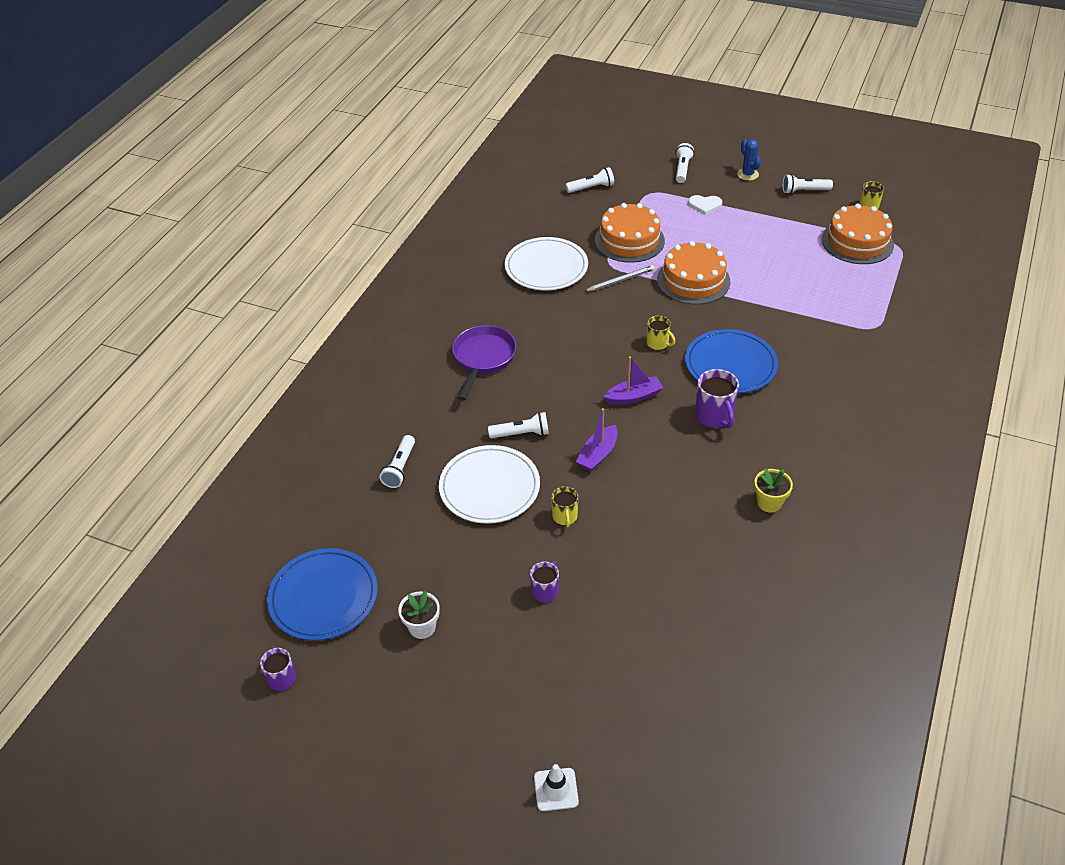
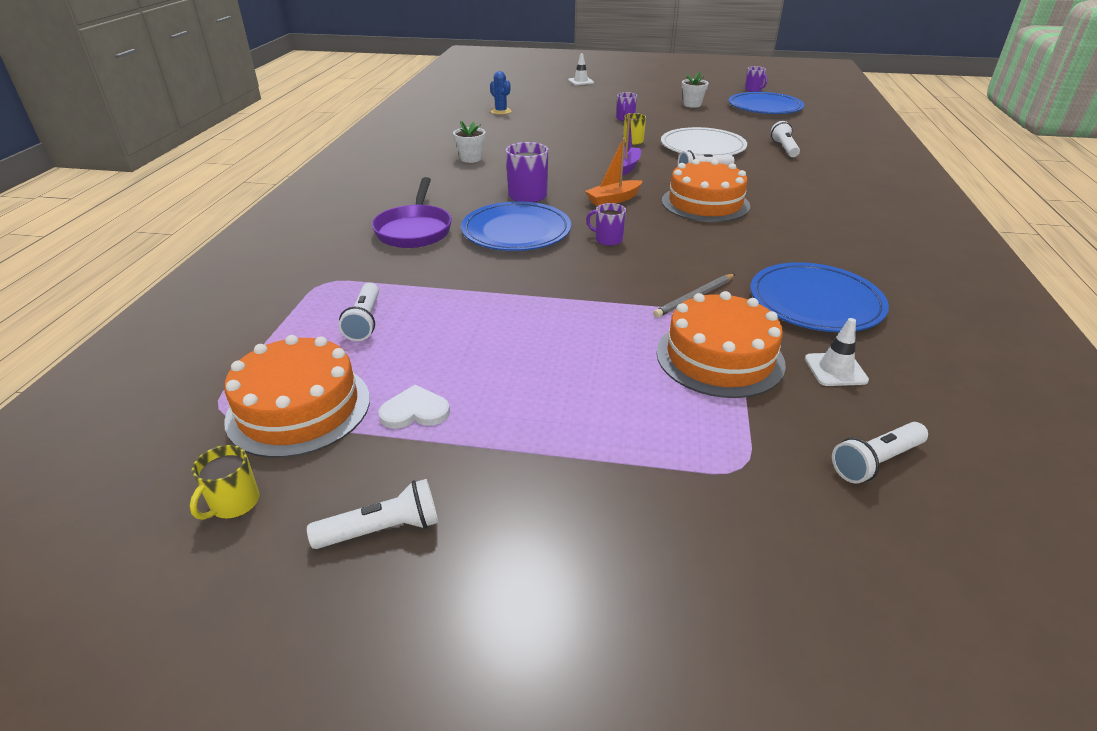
camera: 165 degrees right, 10 degrees down
(483, 359) = (793, 209): purple pan -> purple pan (415, 230)
(546, 267) = (815, 302): white plate -> blue plate
(572, 226) = (835, 369): none -> white traffic cone
(633, 397) = (613, 200): purple boat -> orange boat
(658, 343) = (608, 240): yellow mug -> purple mug
(682, 169) = (703, 558): white flashlight -> white flashlight (365, 321)
(693, 280) = (588, 310): orange cake -> orange cake (705, 203)
(705, 205) = (611, 451): white heart -> white heart (415, 411)
(747, 174) = (528, 567): blue cactus -> blue cactus (501, 111)
(769, 503) = (471, 158): yellow flower pot -> white flower pot

